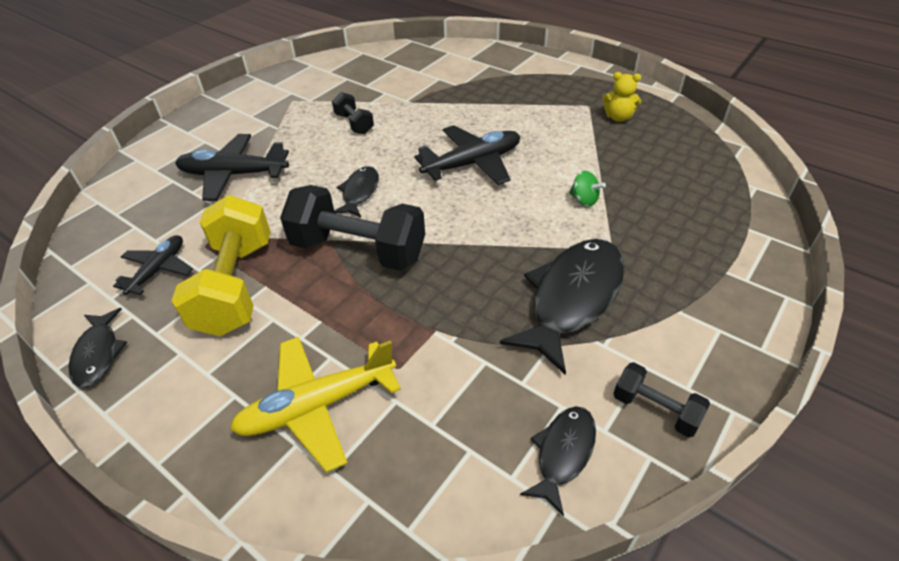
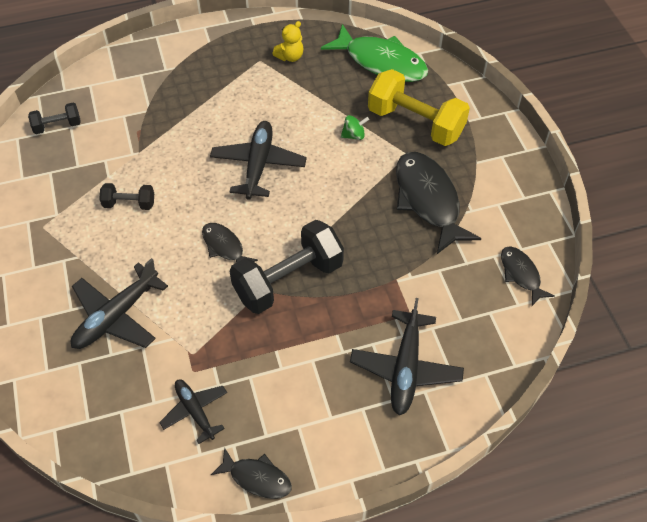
camera: 55 degrees left, 10 degrees up
(235, 286) = (260, 368): yellow dumbbell -> yellow dumbbell (415, 123)
(317, 406) = (406, 368): yellow plane -> black plane
(655, 409) = (526, 220): black dumbbell -> black dumbbell (57, 126)
(700, 169) = (381, 62): none -> green fish

